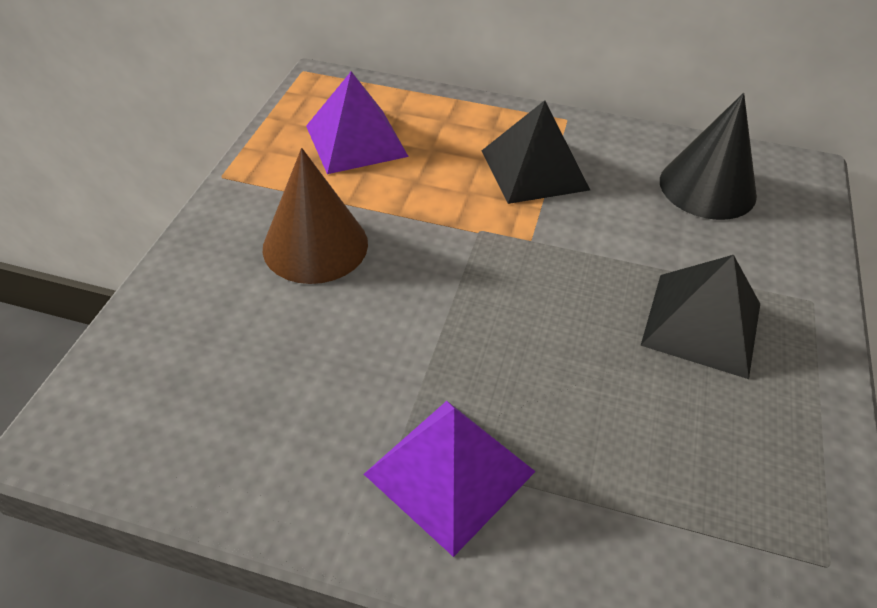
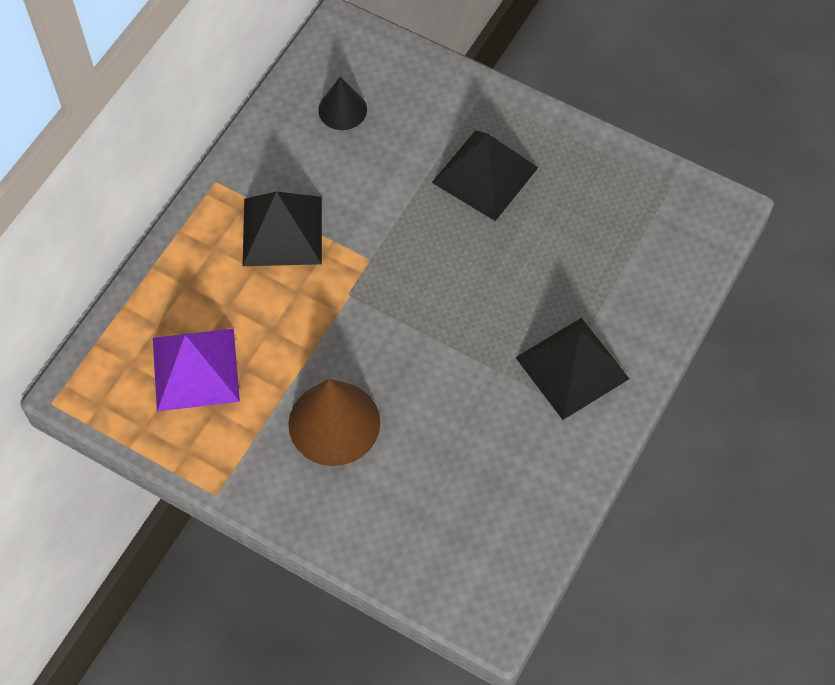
camera: 75 degrees left, 15 degrees up
(449, 472) = (572, 368): purple pyramid -> black pyramid
(707, 187) = (342, 109): black cone -> black cone, size x0.59

